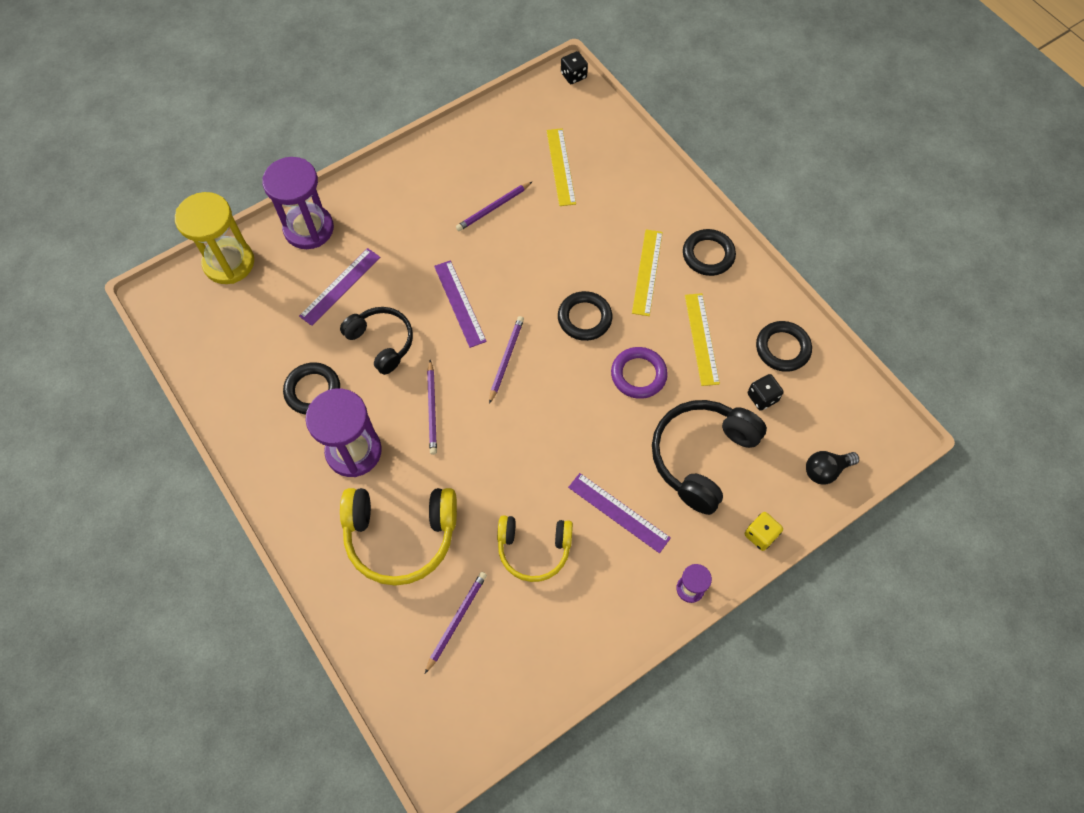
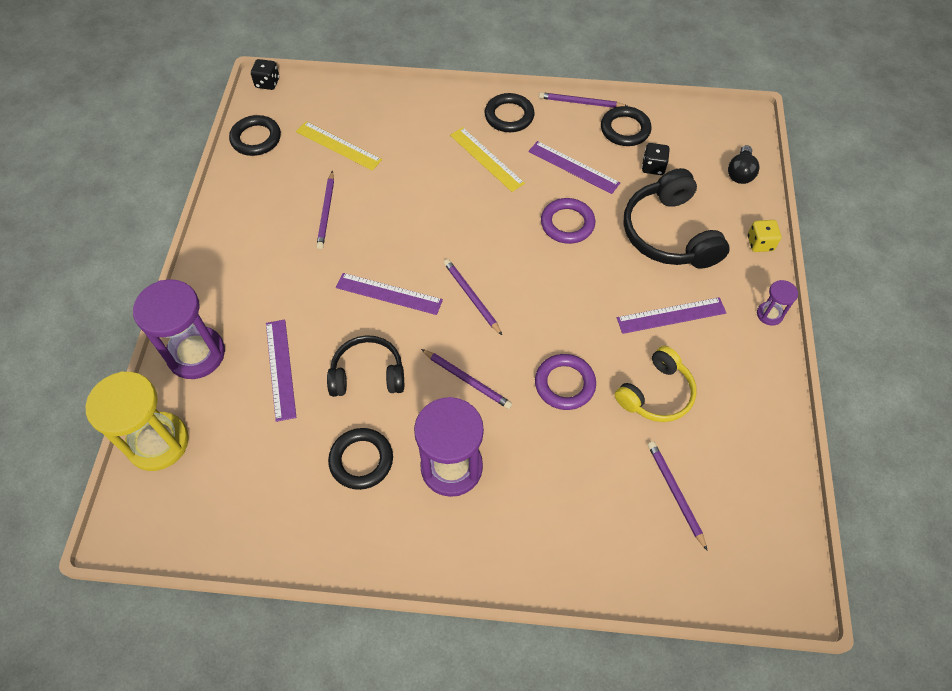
camera: 50 degrees left, 5 degrees down
(401, 536) = (564, 484): yellow headphones -> none
(486, 477) = (564, 384): none -> purple ring
(584, 318) = (486, 223): black ring -> black ring (256, 138)
(701, 339) = (573, 167): yellow ruler -> purple ruler
(777, 295) = (580, 103): none -> purple pencil

